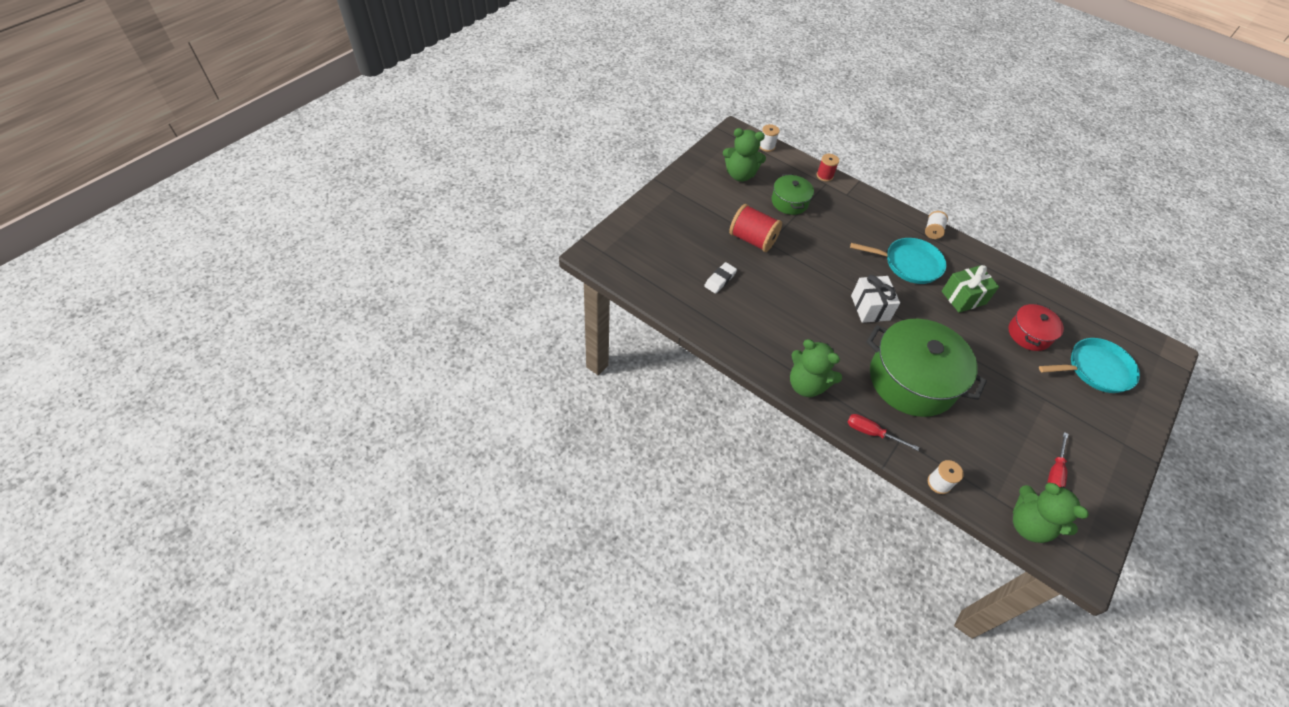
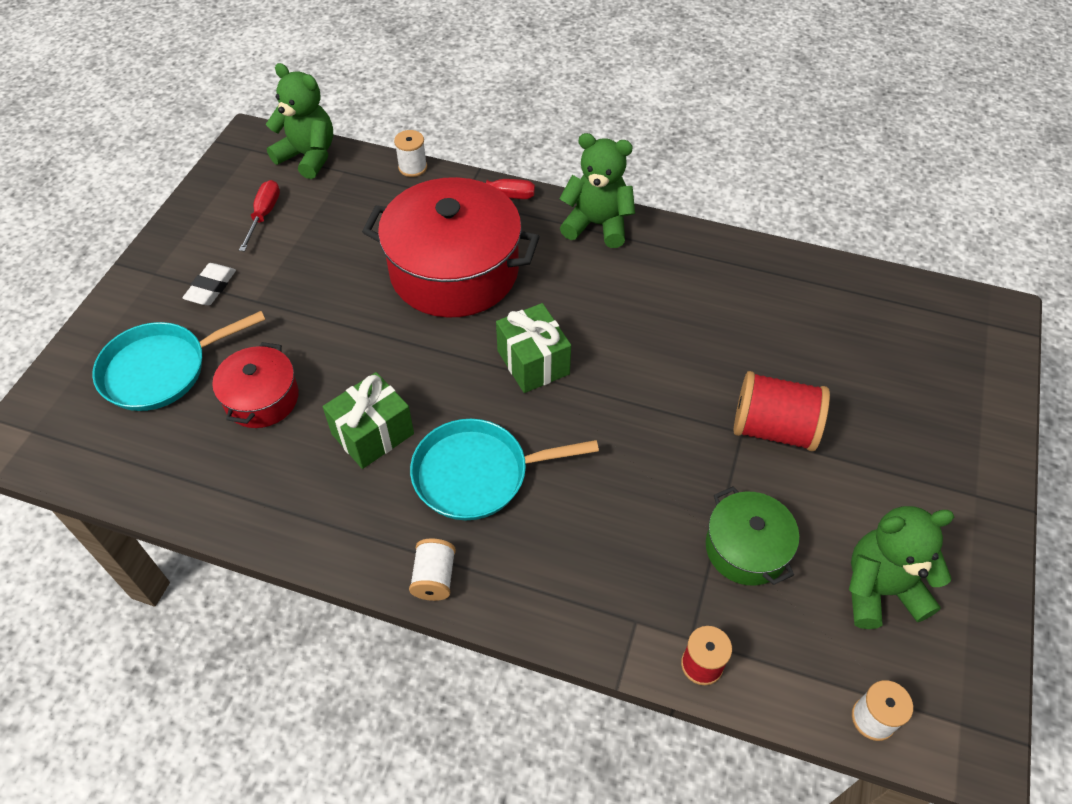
camera: 165 degrees right, 0 degrees up
(720, 280) = (785, 334): white eraser -> white eraser (211, 287)
(870, 308) = (533, 362): white gift -> green gift
(912, 380) = (454, 271): green pot -> red pot

